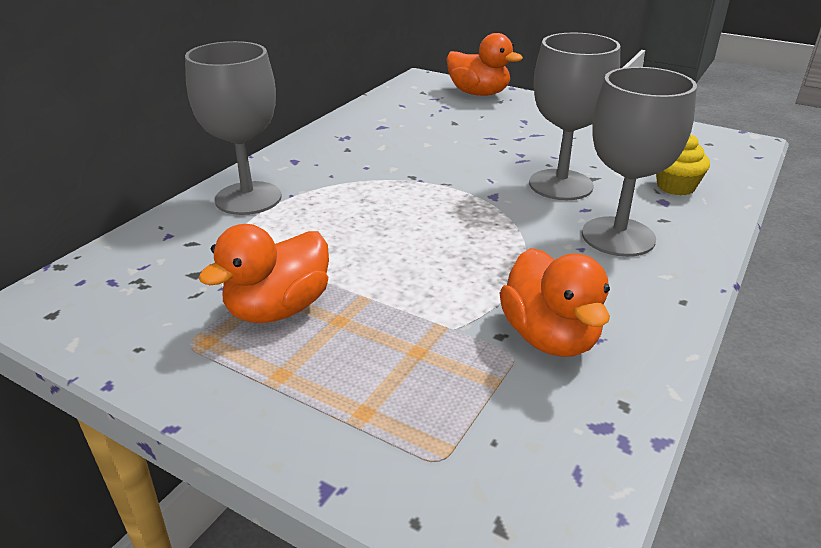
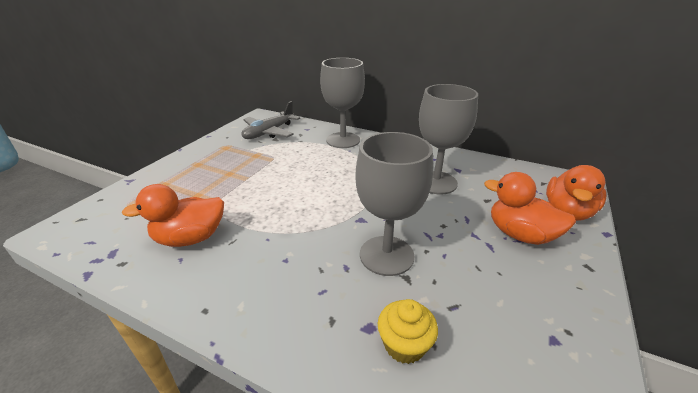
camera: 85 degrees right, 0 degrees up
(155, 283) = (269, 132): none -> grey plane
(278, 309) = (243, 159): orange duck -> orange duck (520, 234)
(618, 237) = (300, 283): grey goblet -> grey goblet (436, 182)

